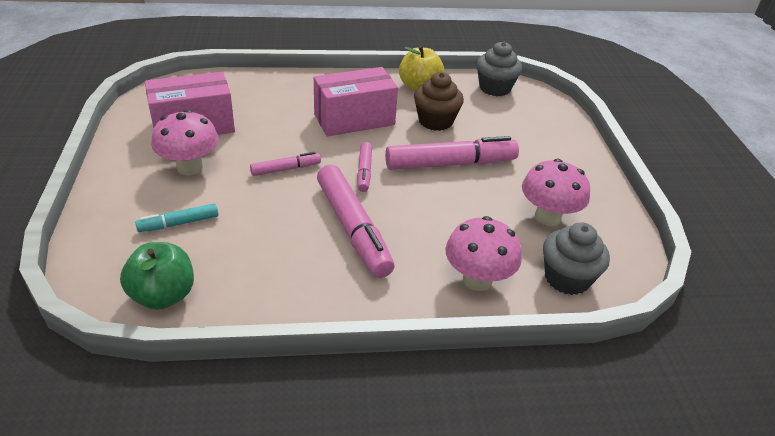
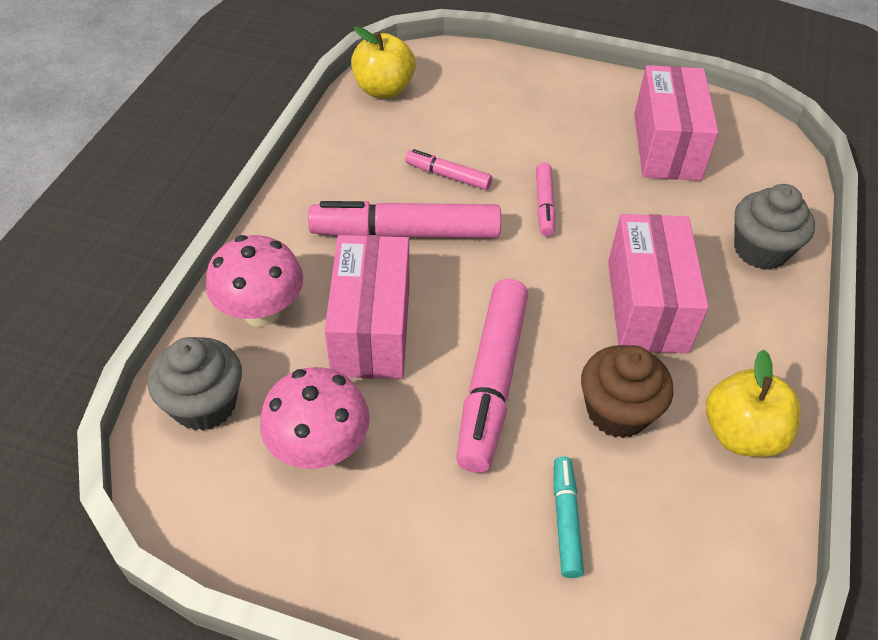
camera: 115 degrees right, 10 degrees up
(163, 295) = (384, 89): green apple -> yellow apple
(179, 223) = (479, 110): turquoise marker -> turquoise marker (565, 520)
(190, 167) = (577, 131): pink mushroom -> none
(364, 171) = (511, 277): pink marker -> pink marker (448, 176)
(450, 220) = (371, 329): none -> pink box
(495, 88) = (721, 572): grey cupcake -> grey cupcake (760, 250)

